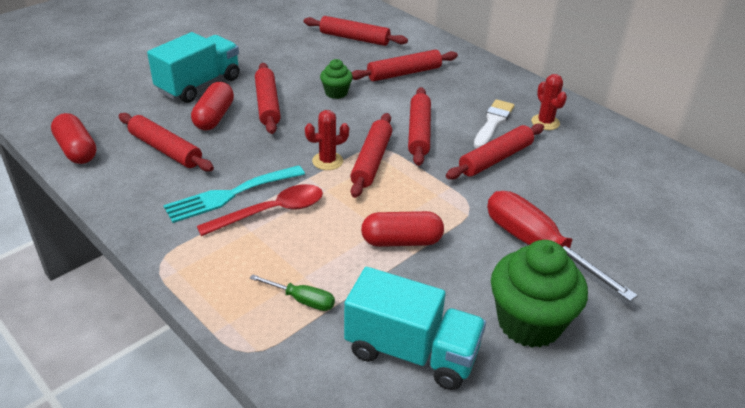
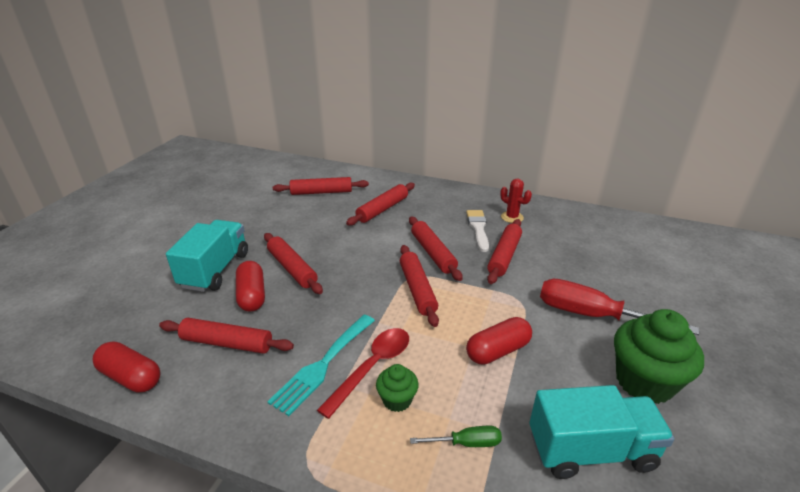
camera: 25 degrees left, 5 degrees down
(327, 161) = (382, 302): red cactus -> none
(336, 93) = (342, 241): green cupcake -> green cupcake (397, 400)

